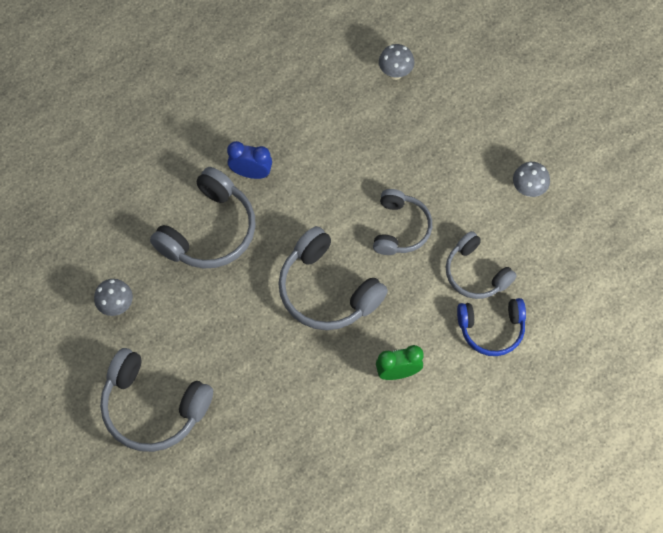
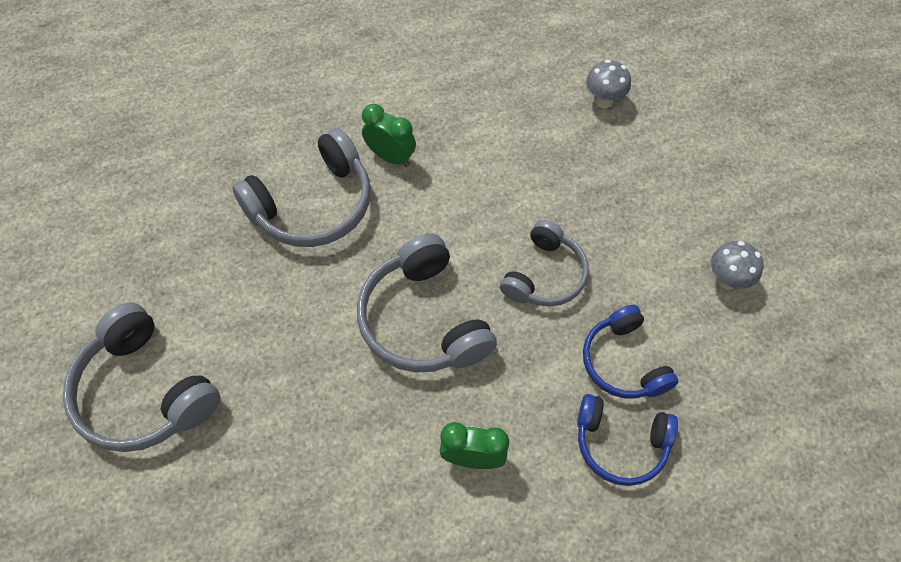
camera: 20 degrees right, 5 degrees down
(116, 306) = (165, 255): grey mushroom -> none
(251, 173) = (391, 157): blue clock -> green clock
(476, 273) = (624, 362): grey headphones -> blue headphones

